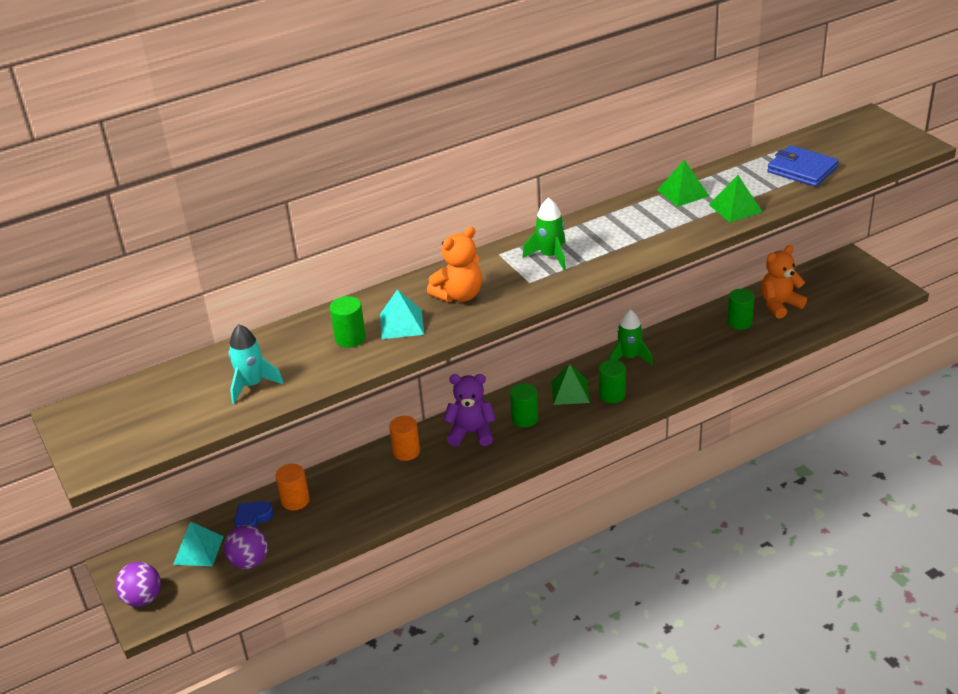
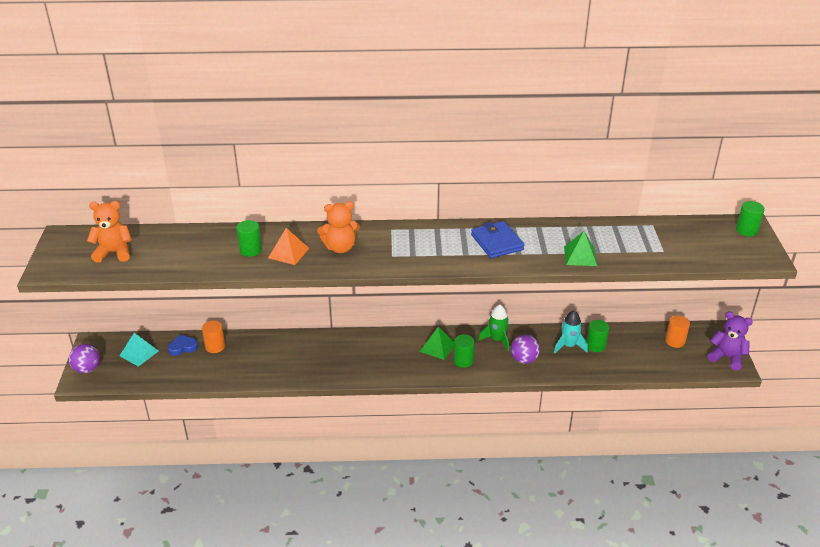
camera: 25 degrees right, 0 degrees up
(249, 561) = (159, 373): purple ball -> purple ball (524, 359)
(252, 385) = (170, 257): turquoise rocket -> turquoise rocket (569, 346)
(401, 324) = (288, 253): turquoise pyramid -> orange pyramid
(406, 451) = (303, 343): orange cylinder -> orange cylinder (675, 341)
(471, 433) = (352, 348): purple teddy bear -> purple teddy bear (727, 357)
(524, 419) = (393, 353): green cylinder -> green cylinder (746, 230)
(550, 256) = (422, 243): green rocket -> none
(683, 193) = (554, 231): green pyramid -> none
(779, 305) = (636, 344): orange teddy bear -> orange teddy bear (114, 252)
(802, 170) = (657, 245): blue wallet -> blue wallet (497, 242)

